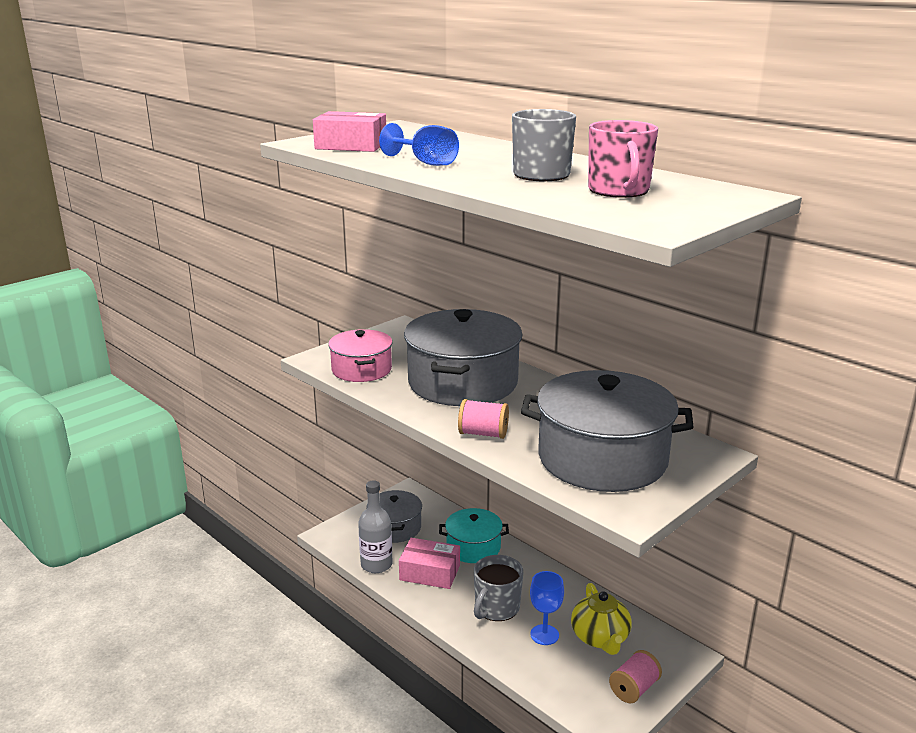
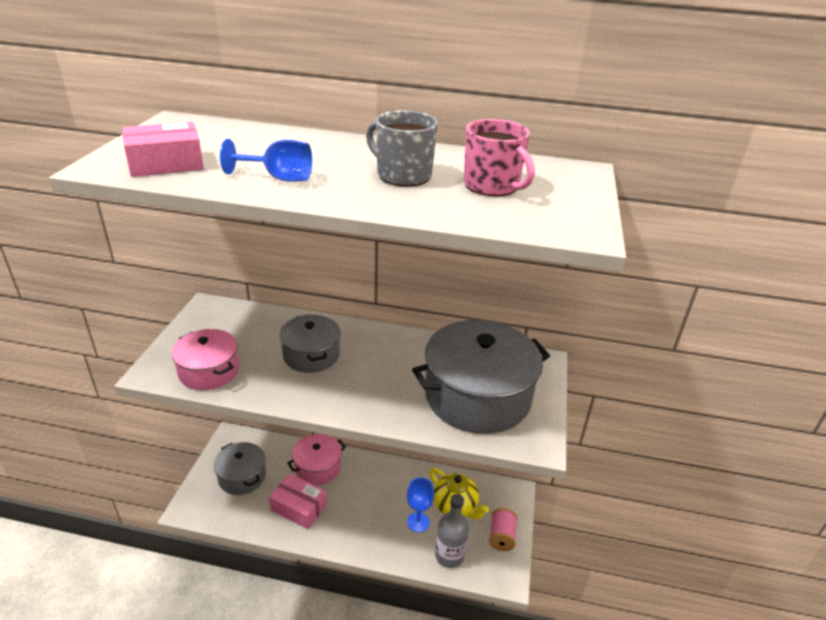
camera: 35 degrees left, 10 degrees up
(376, 564) = (250, 520): grey bottle -> grey bottle (449, 555)
(430, 572) = (299, 507): pink box -> pink box turned 45 degrees clockwise
(463, 382) = (311, 355): grey pot -> grey pot, size x0.56
(473, 547) = (317, 467): turquoise pot -> pink pot
(483, 434) = (372, 406): pink spool -> none
(496, 608) = (370, 515): grey mug -> none

